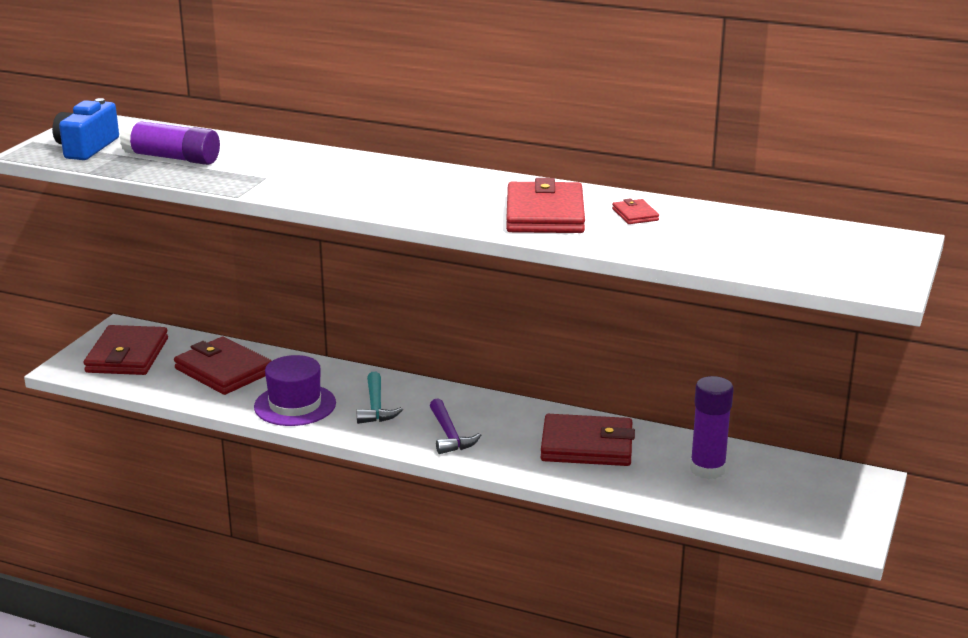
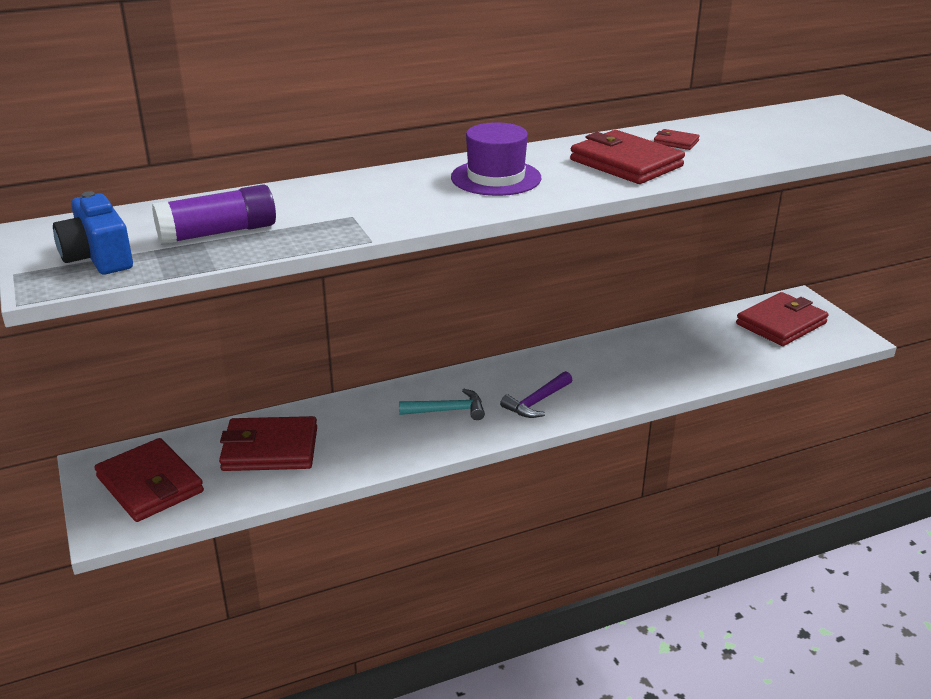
camera: 45 degrees left, 5 degrees up
(295, 405) = (384, 444): purple hat -> purple hat (496, 178)
(376, 407) = (447, 410): turquoise hammer -> turquoise hammer turned 45 degrees counterclockwise
(449, 435) = (537, 402): purple hammer -> purple hammer turned 105 degrees clockwise
(587, 446) = (630, 360): red wallet -> red wallet (781, 323)
(707, 469) = (719, 337): purple glue stick -> none

